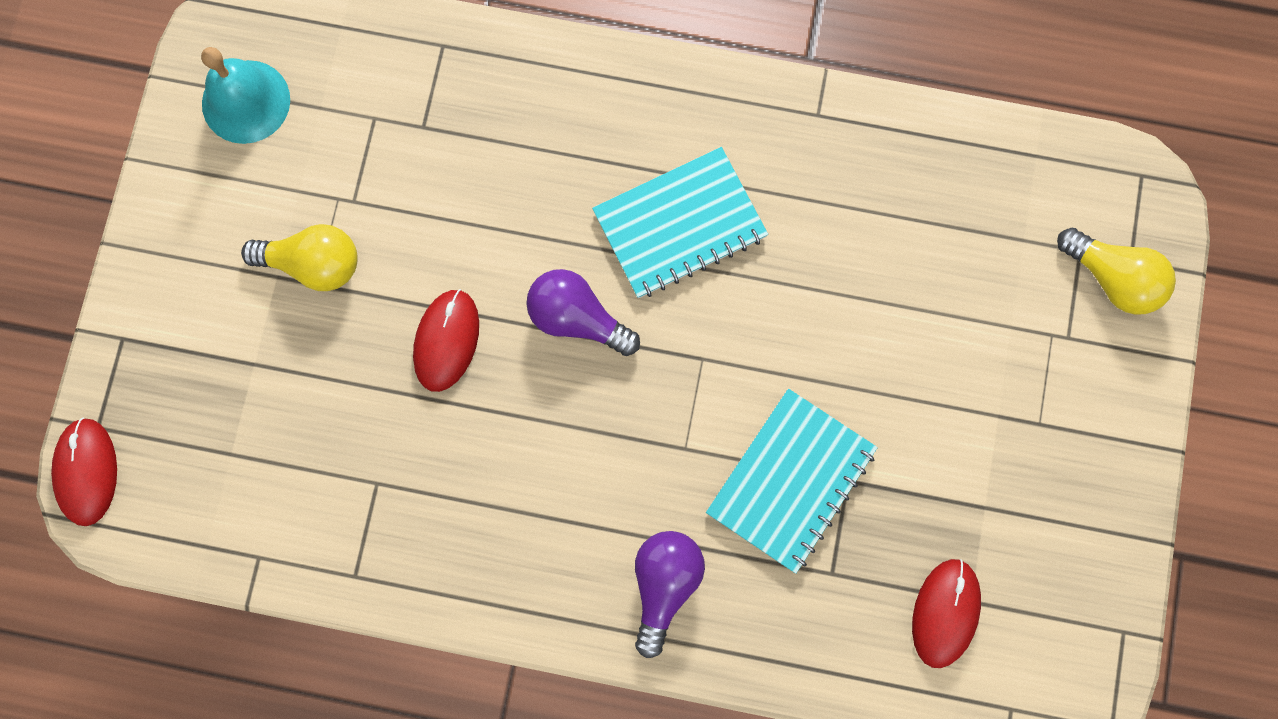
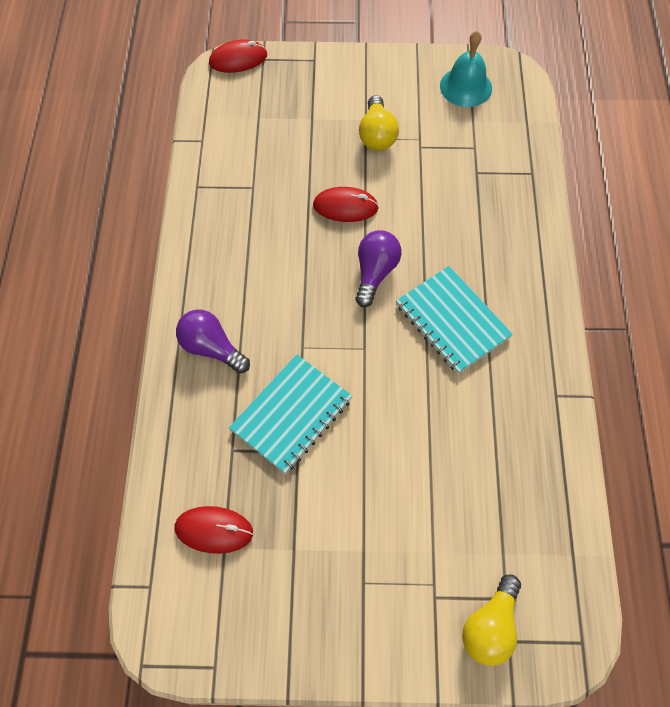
camera: 80 degrees right, 15 degrees down
(664, 585) = (211, 348): purple light bulb -> purple light bulb turned 150 degrees counterclockwise
(790, 481) = (291, 414): turquoise notebook -> turquoise notebook turned 75 degrees counterclockwise

